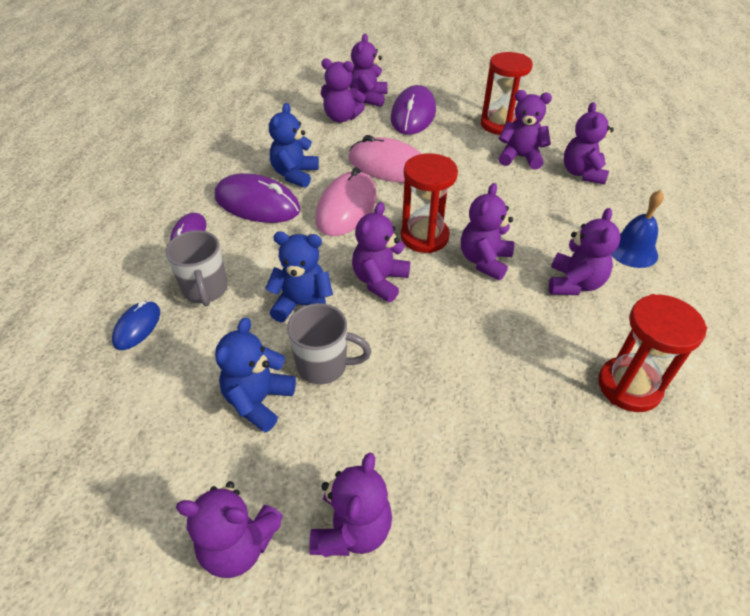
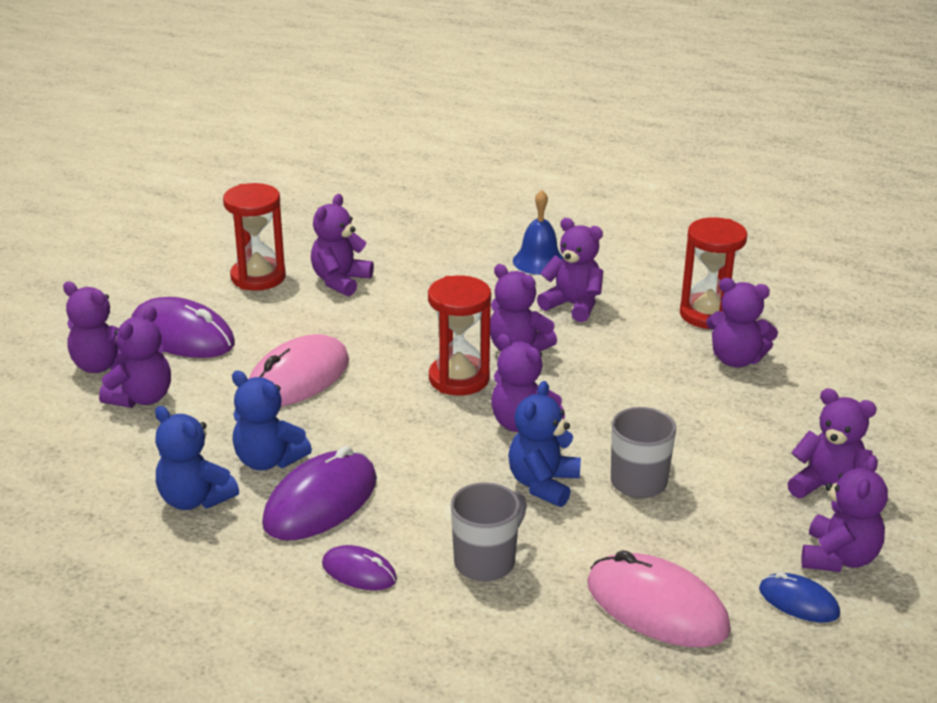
camera: 75 degrees left, 15 degrees down
(137, 327) = (534, 625): blue mouse -> blue mouse (798, 602)
(205, 290) = (486, 561): grey mug -> grey mug turned 45 degrees counterclockwise
(259, 400) = (676, 531): blue teddy bear -> blue teddy bear (194, 499)
(346, 208) = (371, 426): pink mouse -> pink mouse (656, 607)
(582, 173) = (396, 251): purple teddy bear -> purple teddy bear (736, 359)

